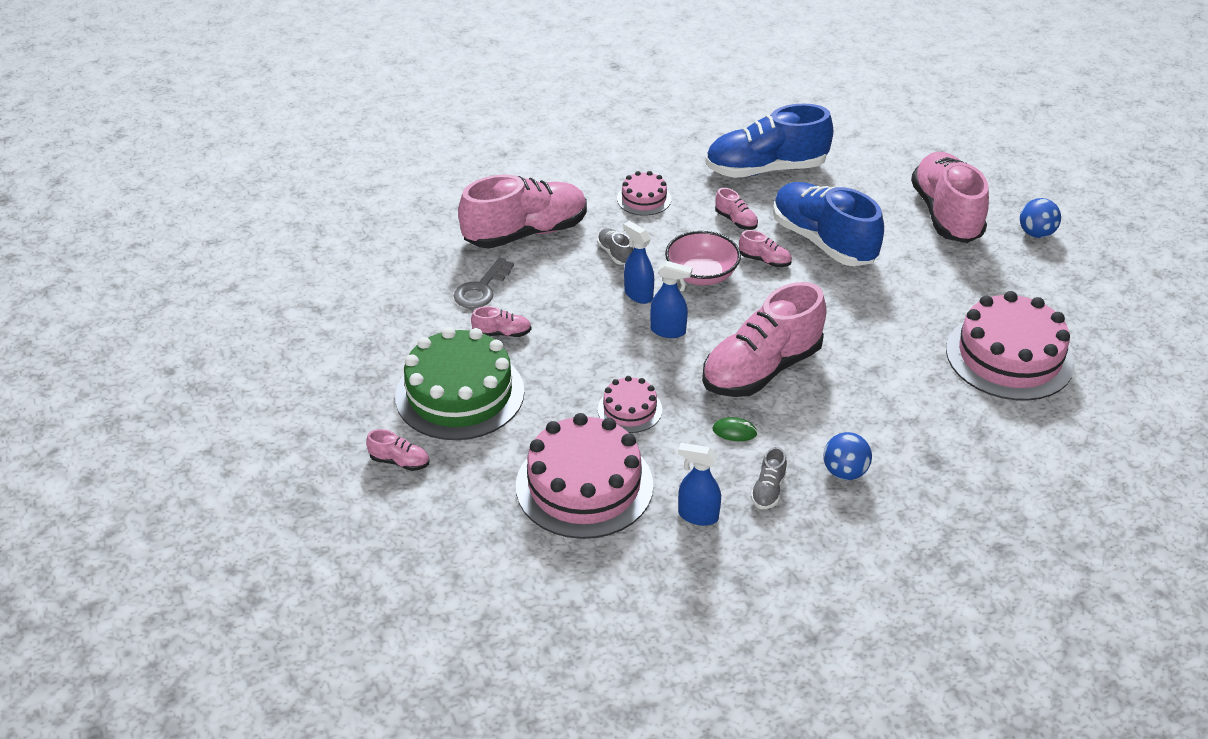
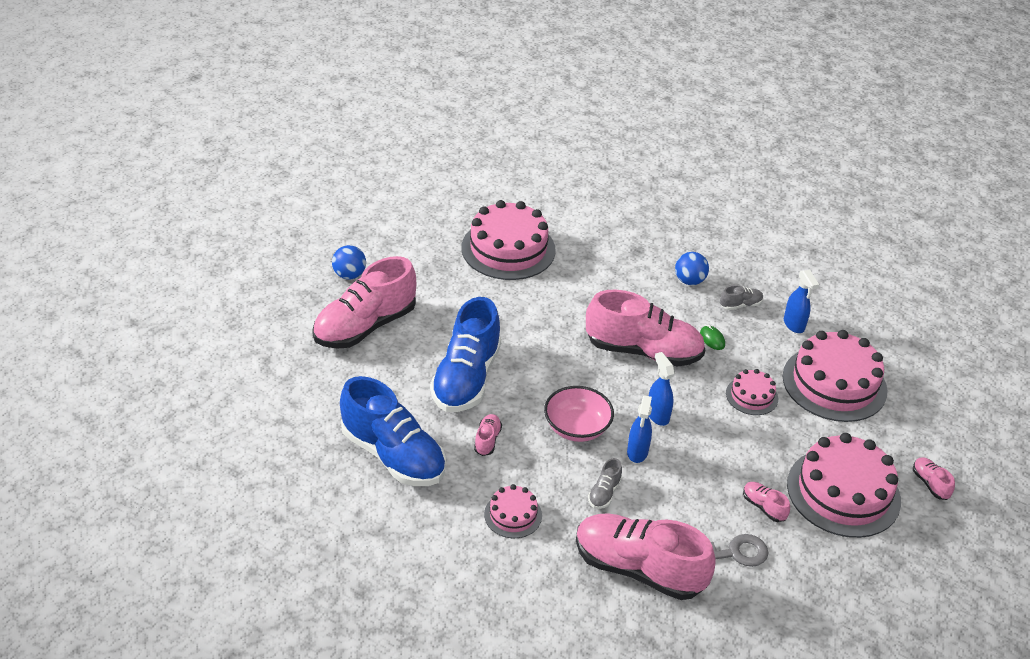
camera: 130 degrees left, 0 degrees up
(459, 394) = (843, 492): green cake -> pink cake
(764, 260) = (523, 400): pink shoe -> none

